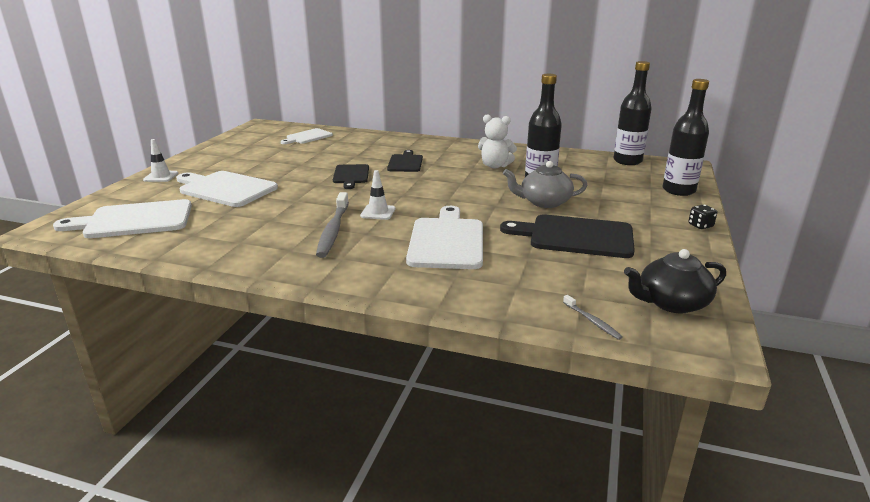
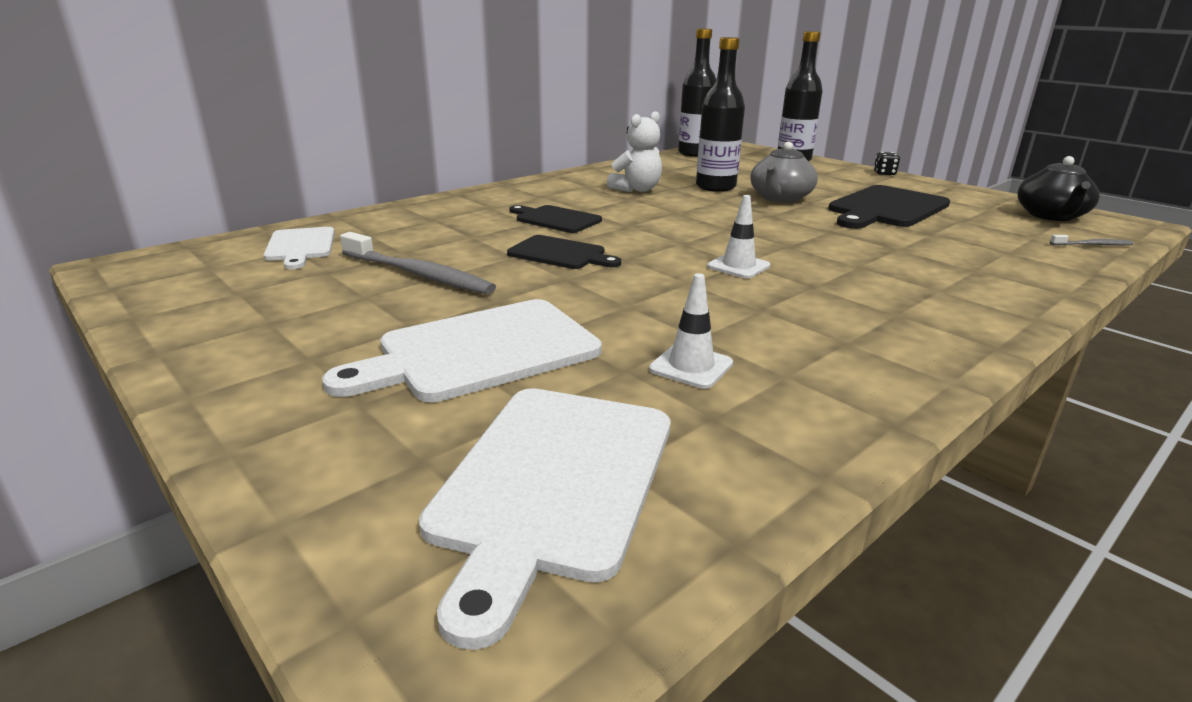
camera: 60 degrees left, 0 degrees up
(161, 176) = (268, 414): white traffic cone -> white traffic cone (691, 366)
(333, 230) = (786, 302): grey toothbrush -> grey toothbrush (418, 274)
(447, 241) = (868, 254): white cutting board -> none

